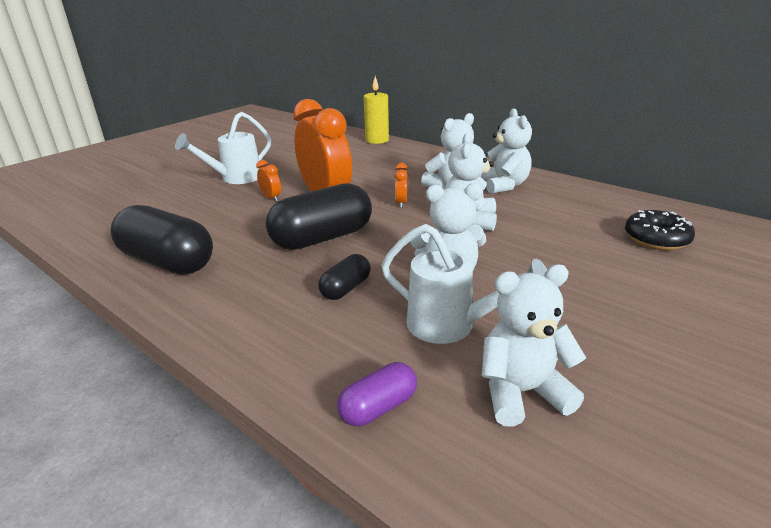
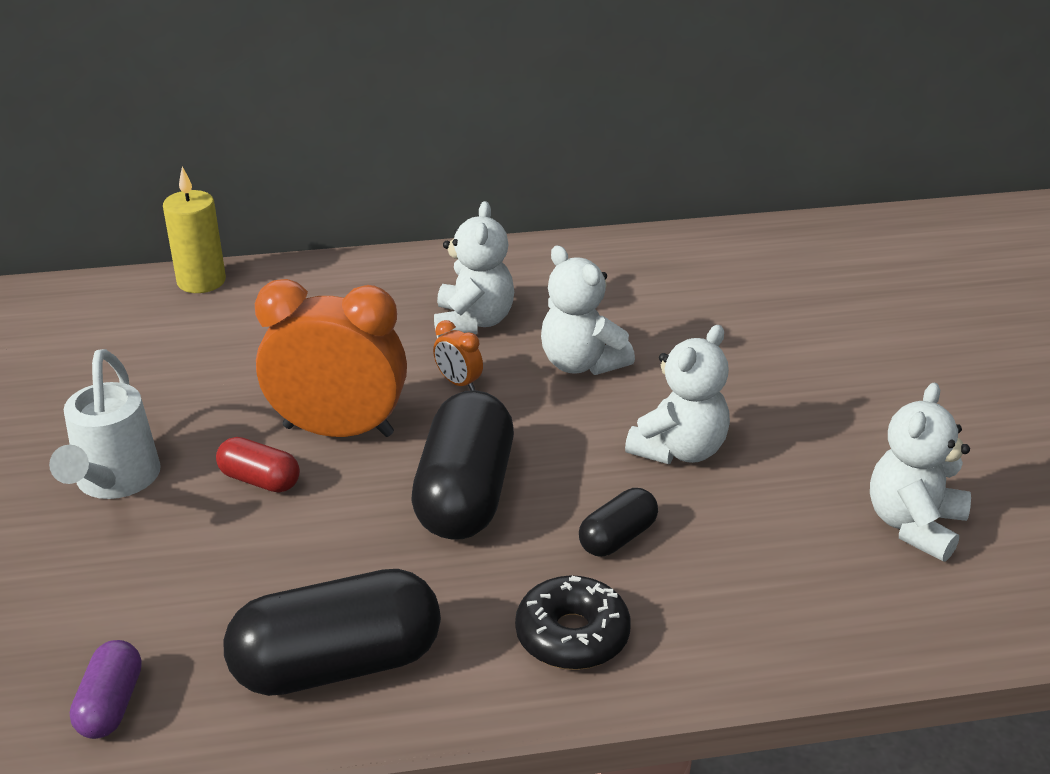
camera: 50 degrees left, 5 degrees up
(271, 198) = (260, 480): orange clock -> red capsule
(346, 288) = (618, 538): black capsule -> black capsule turned 60 degrees clockwise
(378, 407) = (851, 621): purple capsule -> purple capsule (111, 705)
(452, 326) = (777, 505): white watering can -> none
(504, 186) = (530, 285): white teddy bear -> none
(656, 239) = (779, 286): black donut -> black donut (572, 635)

